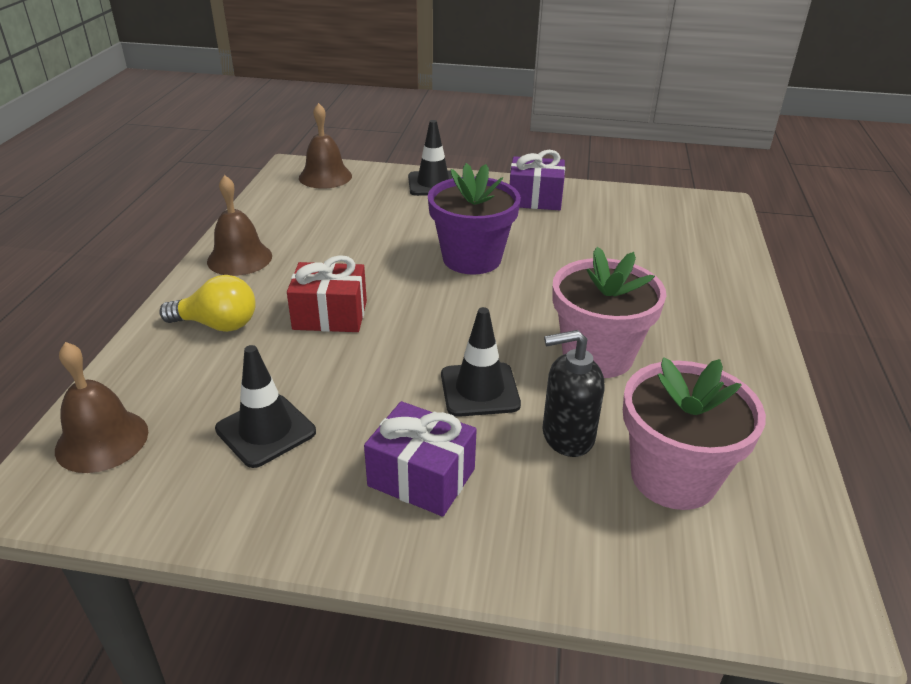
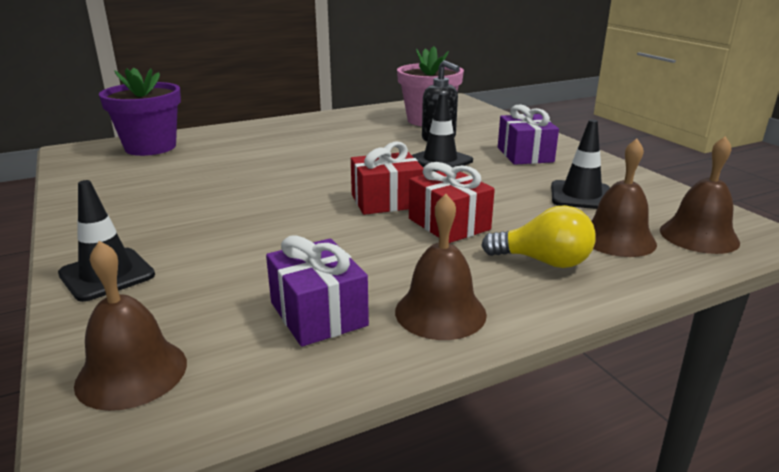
camera: 125 degrees left, 10 degrees down
(179, 385) = (617, 239): none -> brown bell
(218, 325) = (543, 261): yellow light bulb -> yellow light bulb turned 135 degrees clockwise
(414, 306) = (386, 201): none -> red gift
(472, 259) = (282, 203): purple flower pot -> purple flower pot (150, 147)
(535, 199) = (116, 211): purple gift -> purple gift (318, 314)
(597, 355) = (358, 145): pink flower pot -> none

